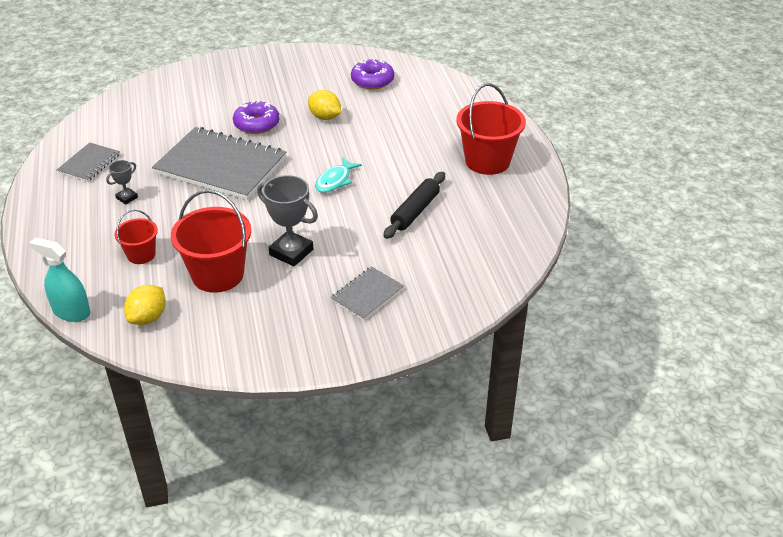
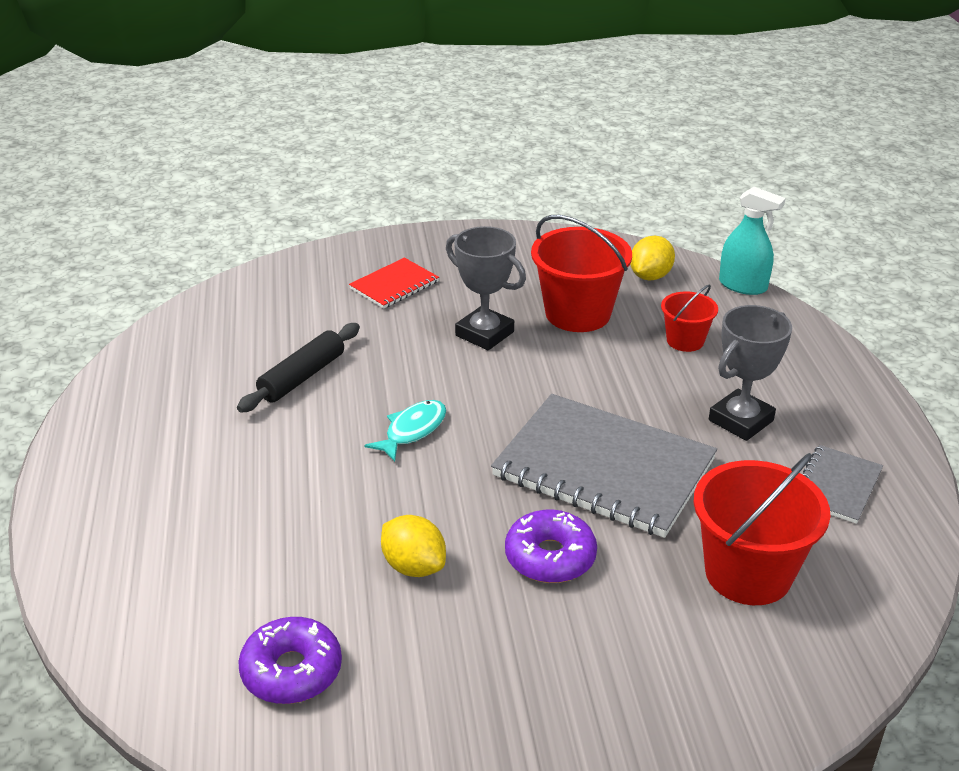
camera: 175 degrees left, 5 degrees down
(127, 198) = (741, 420): grey trophy -> grey trophy, size x1.92
(367, 294) = (394, 285): grey notebook -> red notebook
(487, 161) = (150, 451): red bucket -> red bucket (748, 573)

